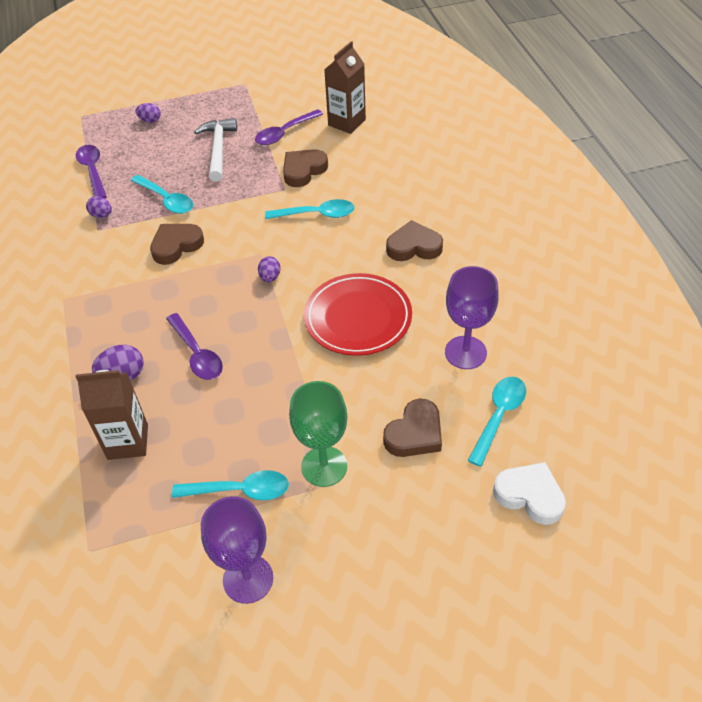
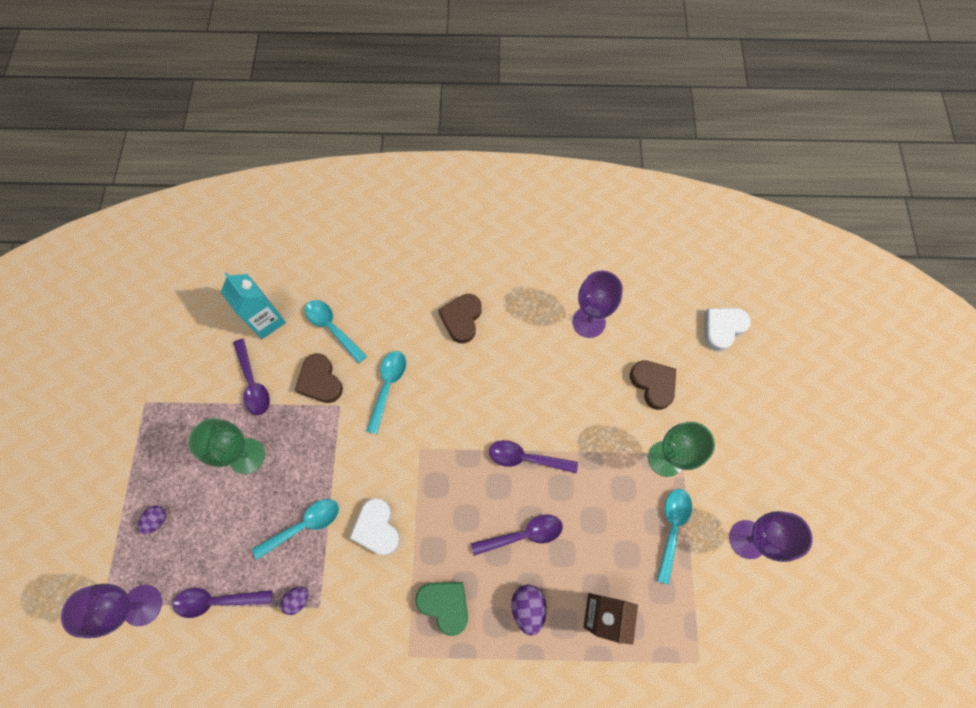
camera: 75 degrees left, 20 degrees up
(82, 134) = (142, 605): none -> purple goblet
(115, 312) = (445, 604): none -> green heart
(176, 246) = (377, 528): brown heart -> white heart
(218, 149) = (247, 456): white hammer -> green goblet
(270, 277) = (453, 449): purple egg -> none
(280, 336) = (526, 458): none -> purple spoon
(346, 122) = (266, 321): brown carton -> turquoise carton
(358, 318) = (527, 389): red plate -> none
(498, 416) = (653, 322): turquoise spoon -> turquoise spoon (332, 328)

